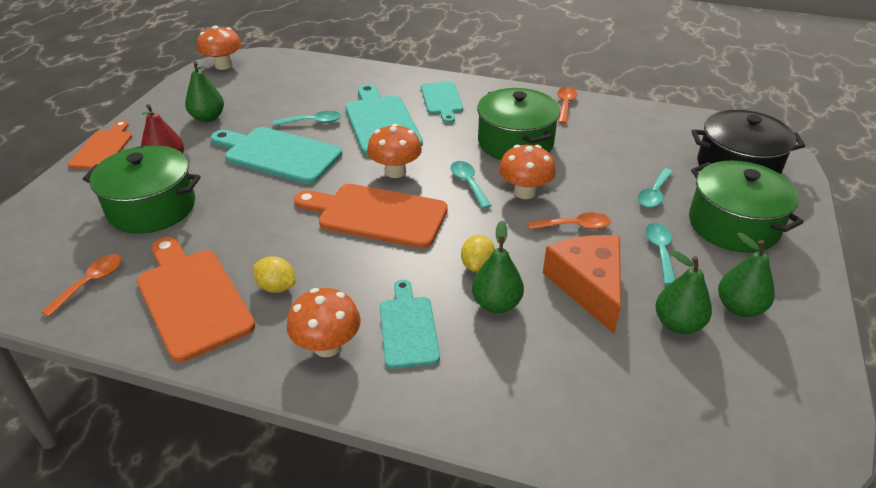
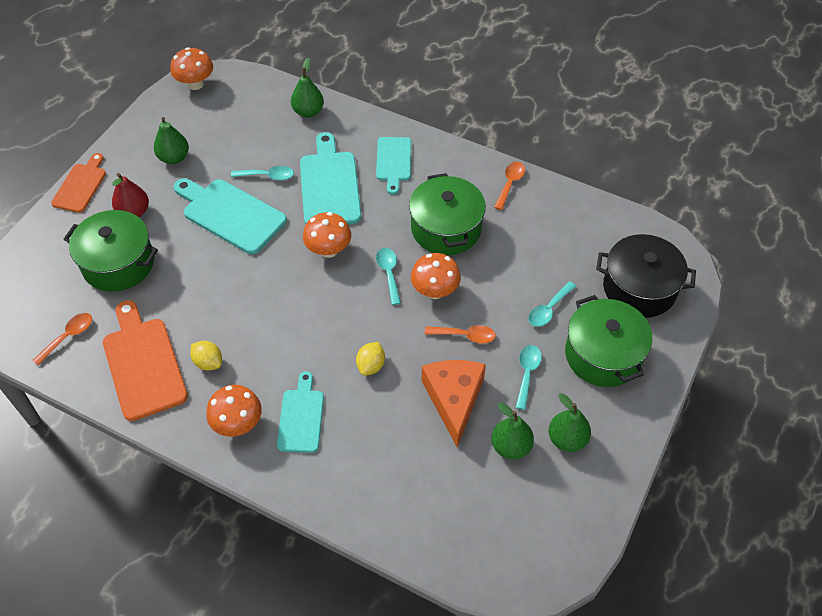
camera: 10 degrees right, 15 degrees up
(377, 215) = (302, 298): orange cutting board -> none
(496, 304) = (375, 405): green pear -> green pear (308, 112)

